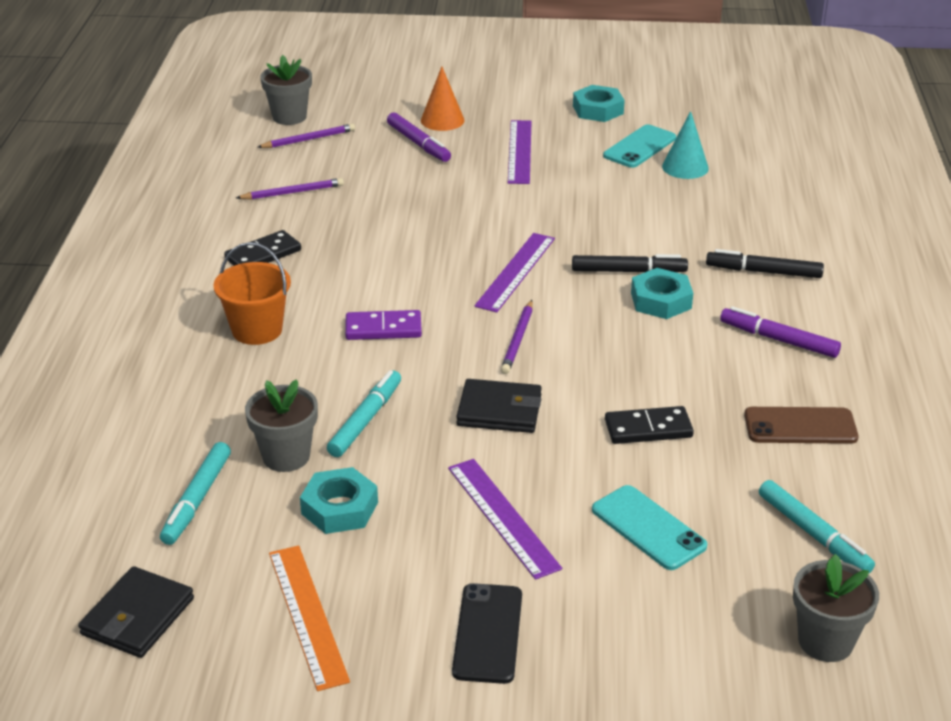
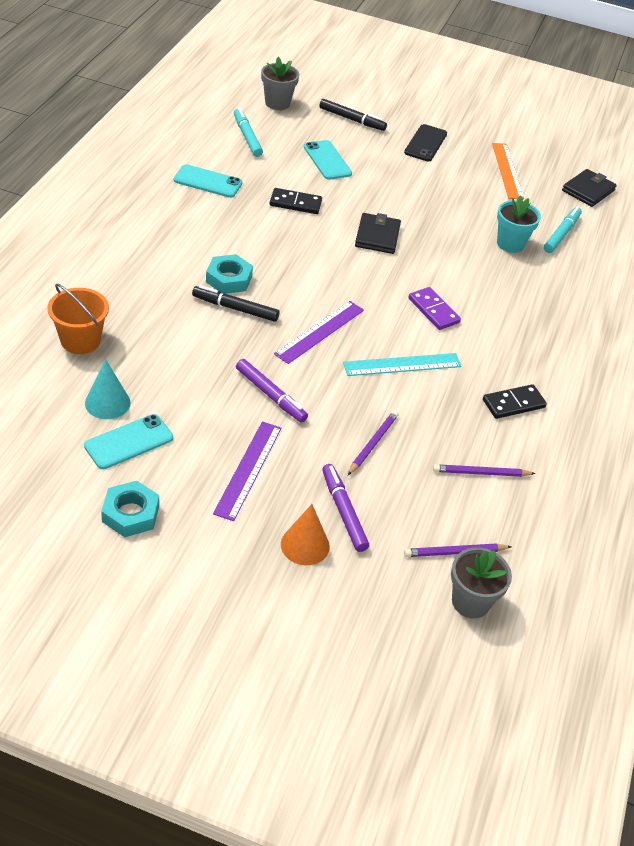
camera: 170 degrees left, 10 degrees up
(257, 330) = (522, 333): orange bucket -> orange bucket (80, 340)
(286, 456) = (510, 244): grey flower pot -> turquoise flower pot
(339, 508) = (484, 210): turquoise nut -> none
(365, 420) = (460, 252): turquoise marker -> none
(383, 328) = (433, 310): purple domino -> purple domino turned 45 degrees clockwise
(404, 262) = (402, 365): none -> turquoise ruler
(499, 410) = (377, 236): black wallet -> black wallet turned 75 degrees clockwise
(502, 517) = (399, 184): purple ruler -> none
(518, 340) = (344, 277): purple pencil -> purple pencil (373, 444)
(763, 272) = (136, 281): black marker -> black marker (352, 119)
(778, 340) = (173, 231): purple marker -> purple marker (270, 395)
(800, 426) = (208, 182): brown phone -> turquoise phone

